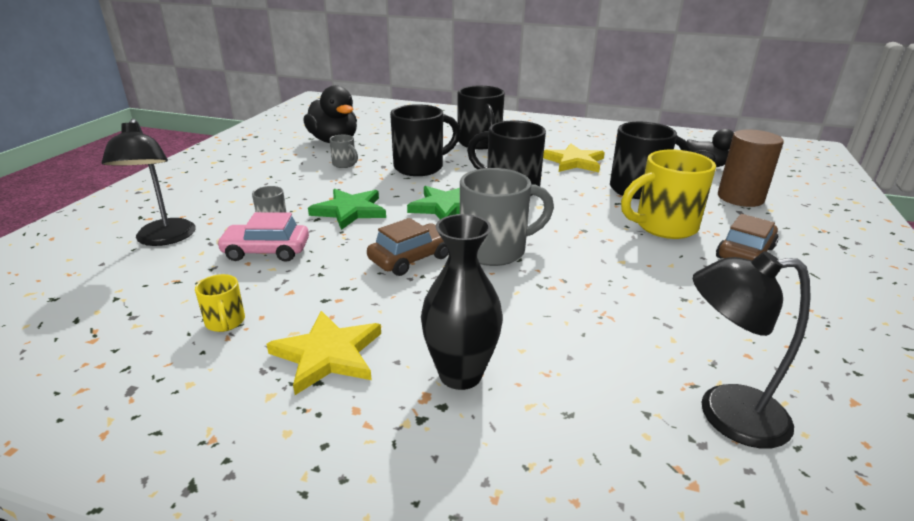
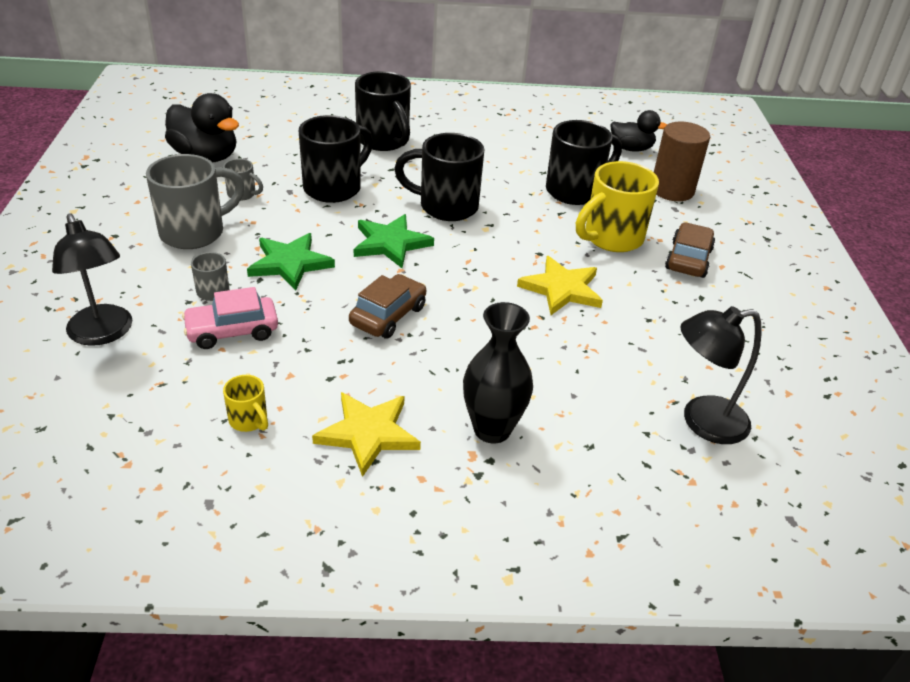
camera: 20 degrees left, 10 degrees up
(495, 250) = (465, 292): grey mug -> grey mug (195, 232)
(574, 162) = (498, 158): yellow star -> yellow star (561, 289)

